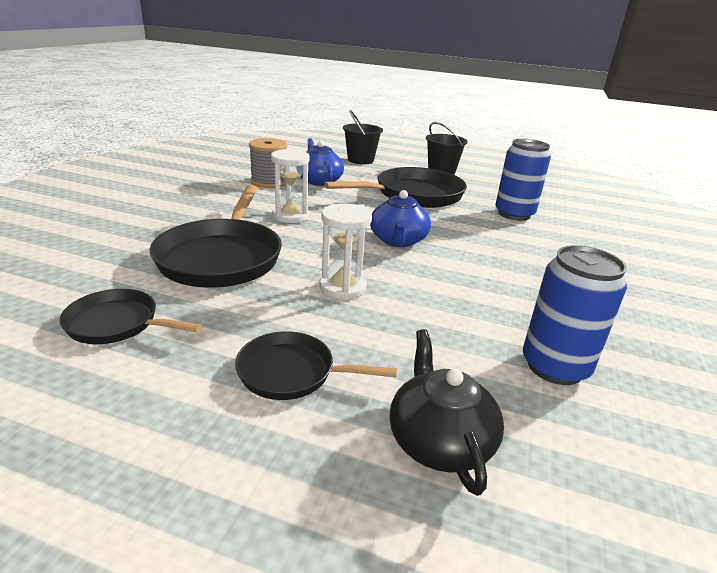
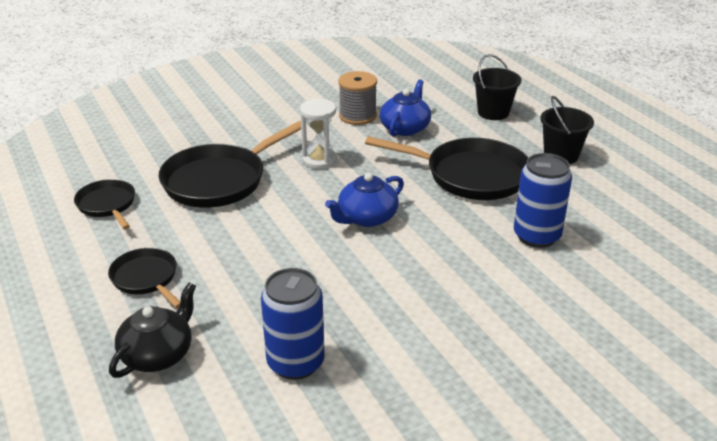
camera: 45 degrees right, 5 degrees up
(342, 288) = (258, 239): white hourglass -> none

